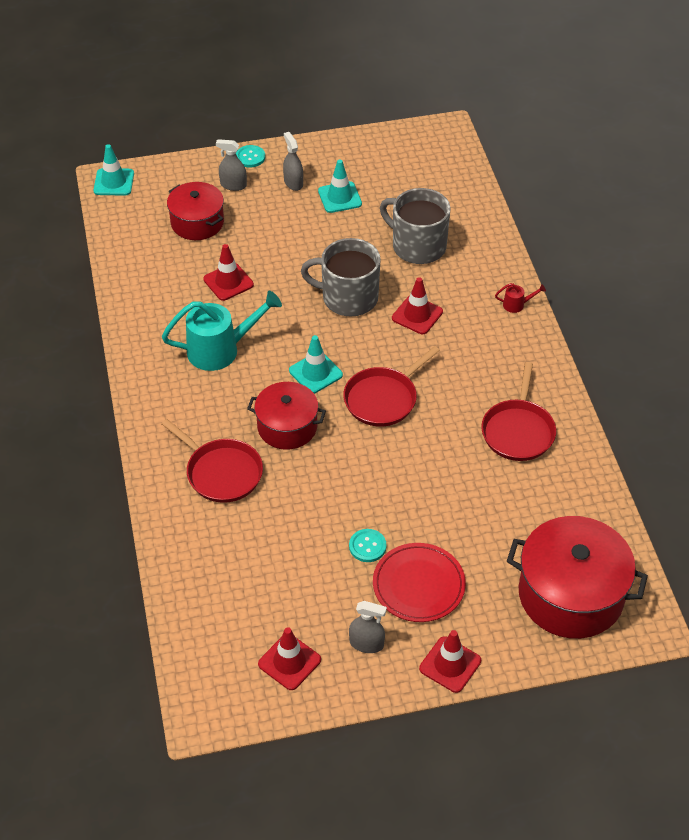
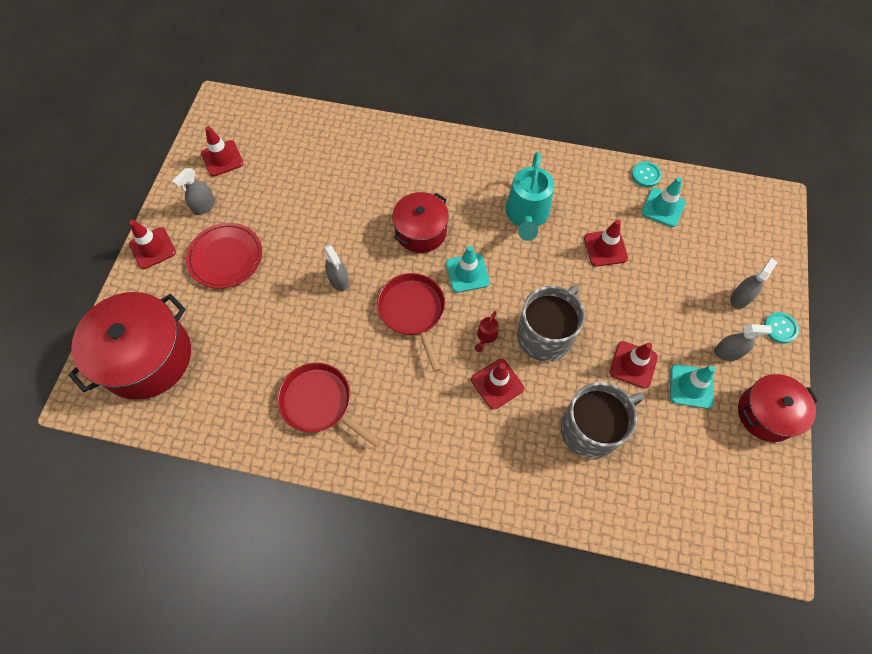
camera: 115 degrees right, 15 degrees up
(114, 182) = (772, 205): turquoise traffic cone -> turquoise traffic cone (663, 207)
(197, 222) = (694, 251): red pot -> red pot (766, 413)
(221, 472) = (400, 174): red pan -> none
(341, 235) = (633, 364): none -> red traffic cone
(367, 546) = (279, 239): turquoise button -> turquoise button (646, 175)
(385, 471) = (338, 280): none -> grey spray bottle
(517, 305) = (468, 485): red watering can -> red watering can (486, 336)

